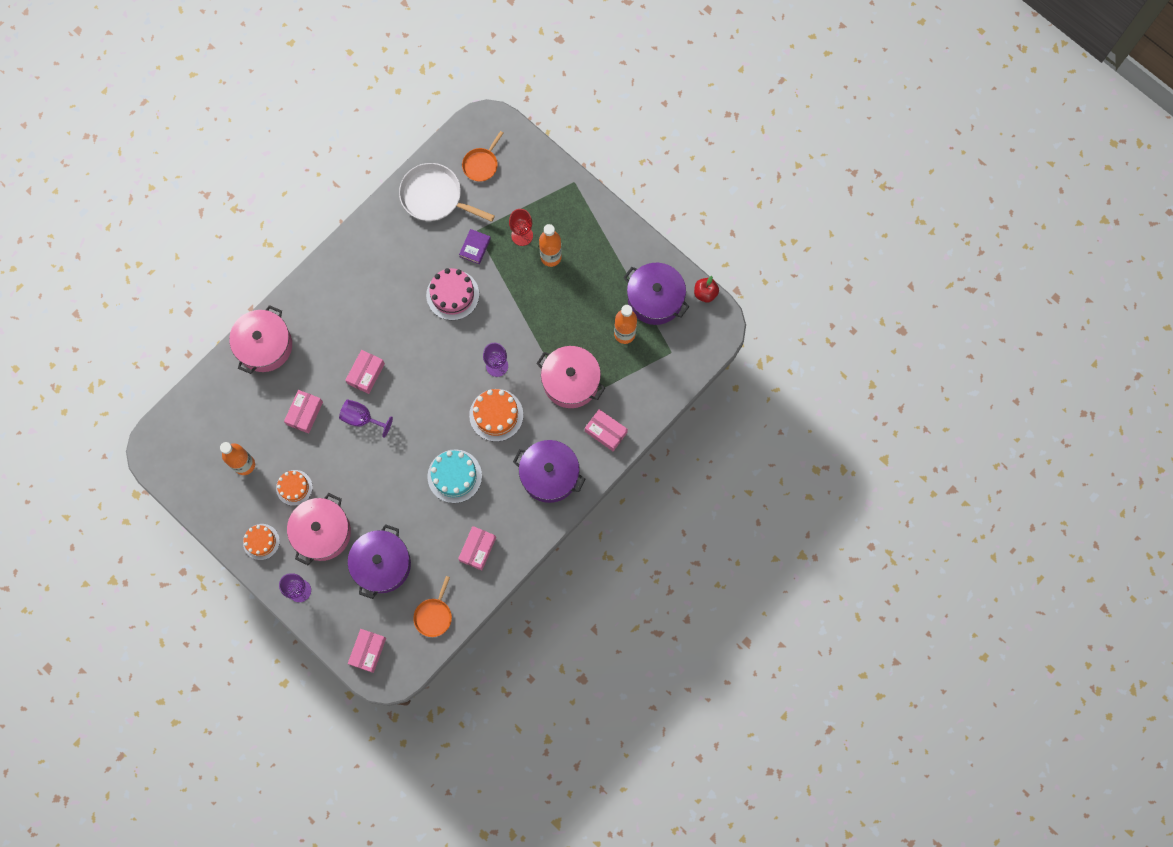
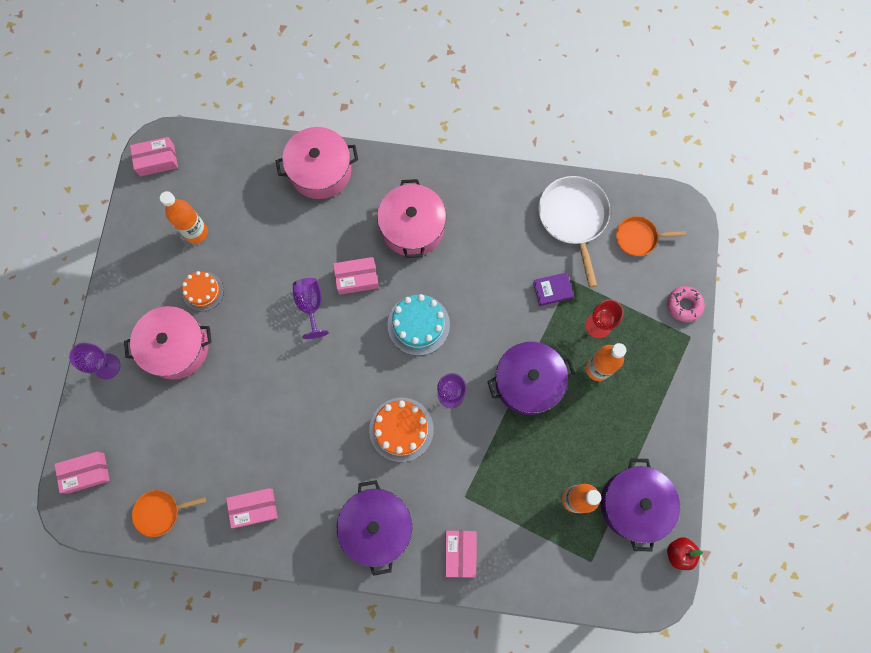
camera: 55 degrees right, 0 degrees up
(261, 541) = (132, 298): orange cake -> none
(305, 413) = (280, 250): pink box -> pink box (157, 160)
(382, 564) = (180, 425): purple pot -> purple pot (528, 382)
(452, 295) = (490, 302): pink cake -> none
(454, 476) = (313, 432): turquoise cake -> turquoise cake (418, 324)
(550, 170) = (684, 305): none -> pink donut
(571, 381) = (487, 479): pink pot -> pink pot (412, 227)

